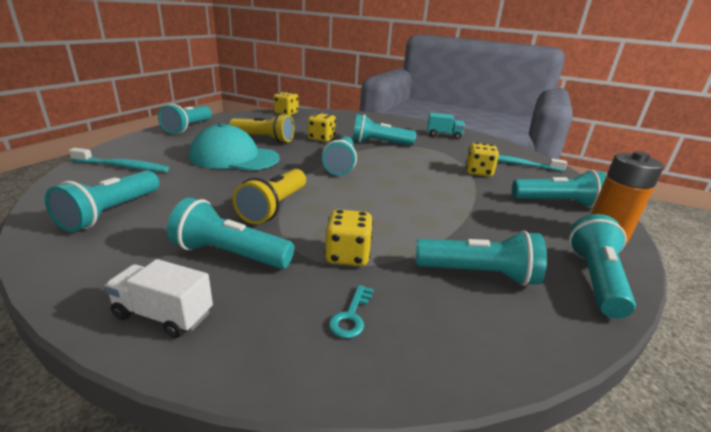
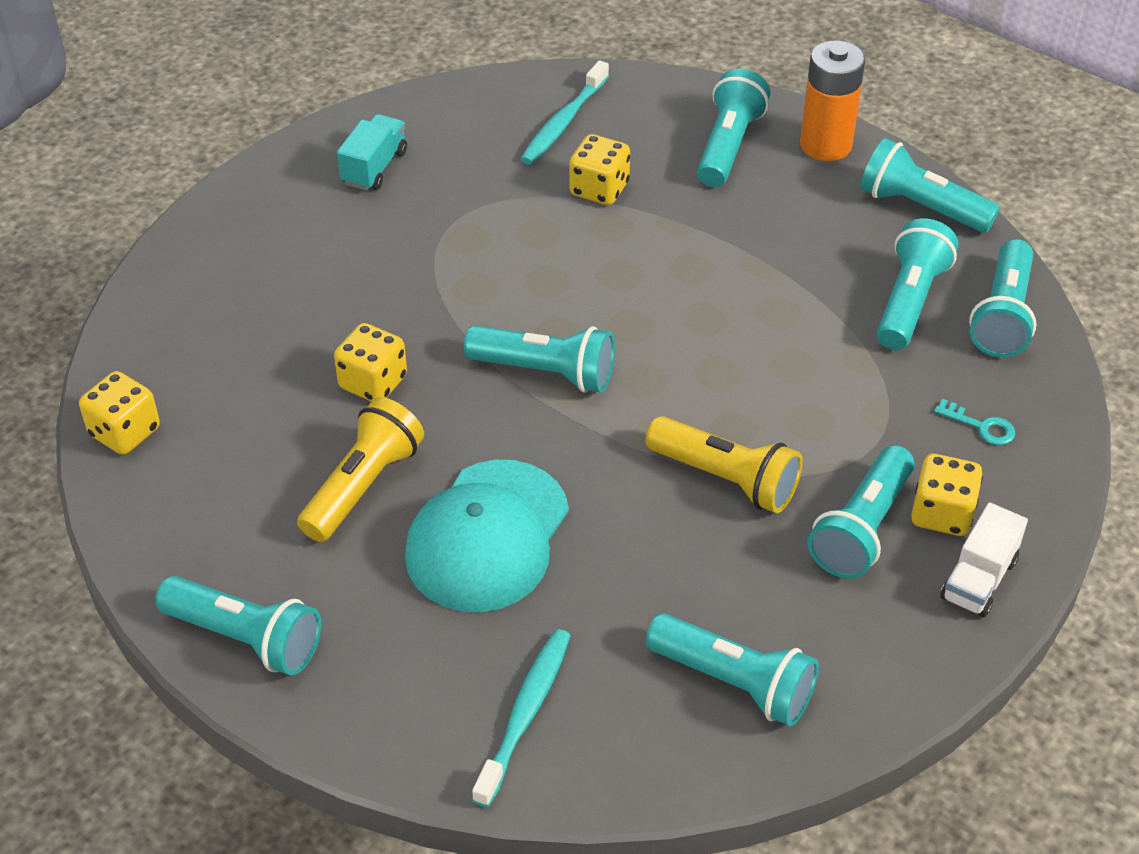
camera: 75 degrees left, 20 degrees up
(347, 256) = (868, 412): yellow dice -> yellow dice (941, 514)
(379, 143) = (418, 289): turquoise flashlight -> turquoise flashlight (1002, 316)

